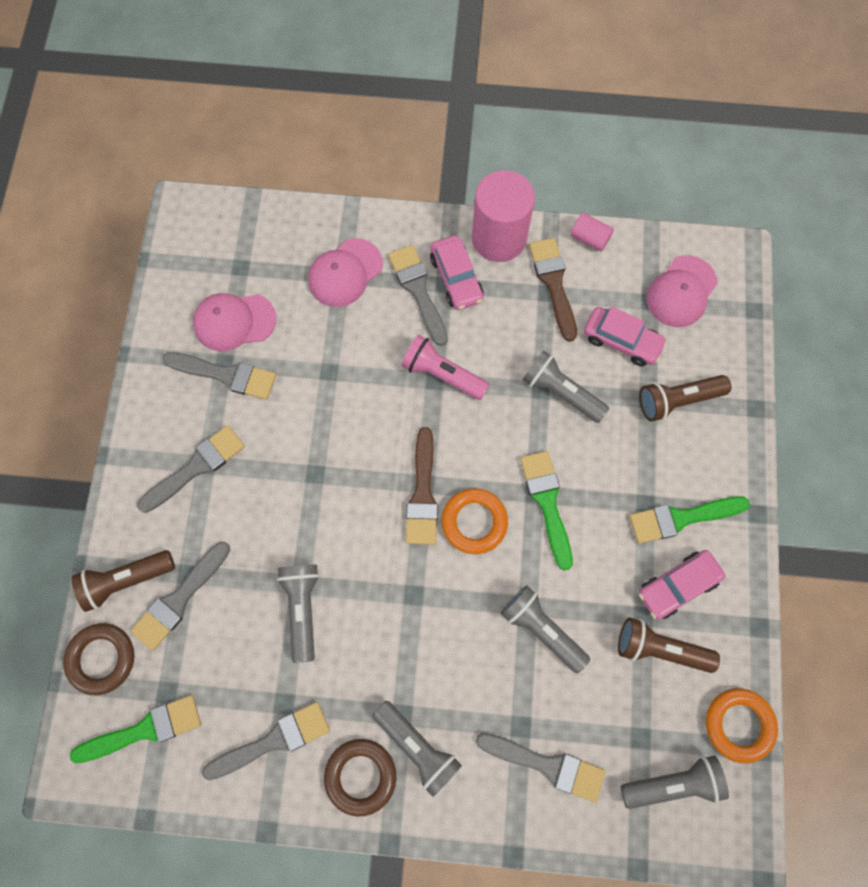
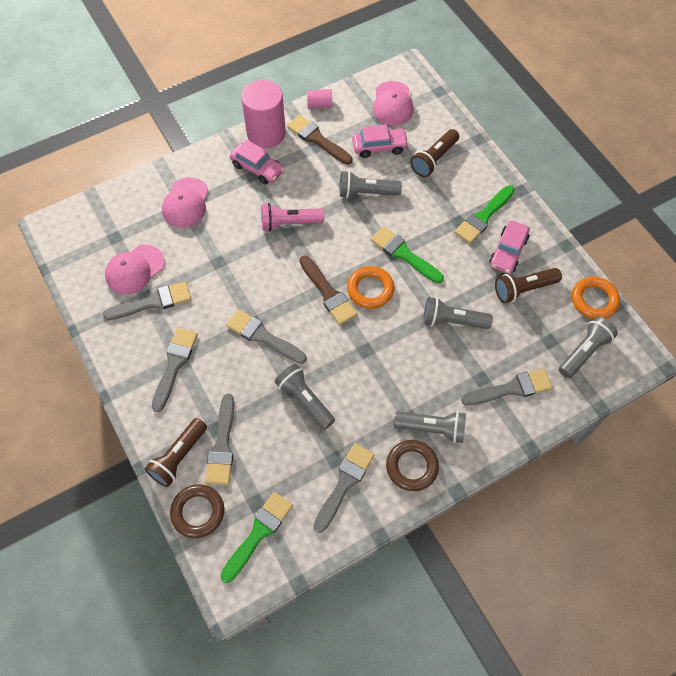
camera: 35 degrees left, 10 degrees down
(418, 290) = (239, 187): grey brush -> grey brush (263, 336)

